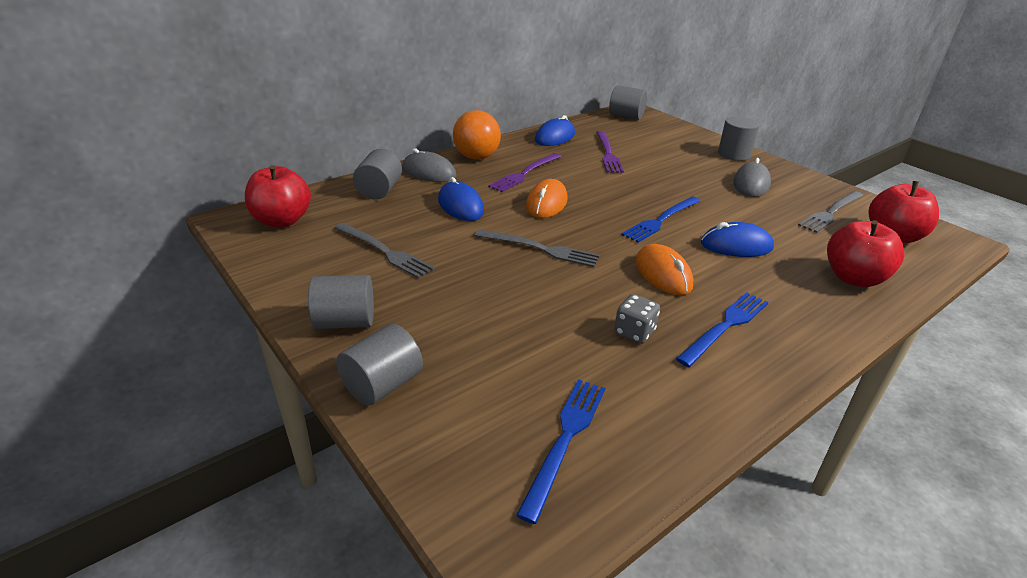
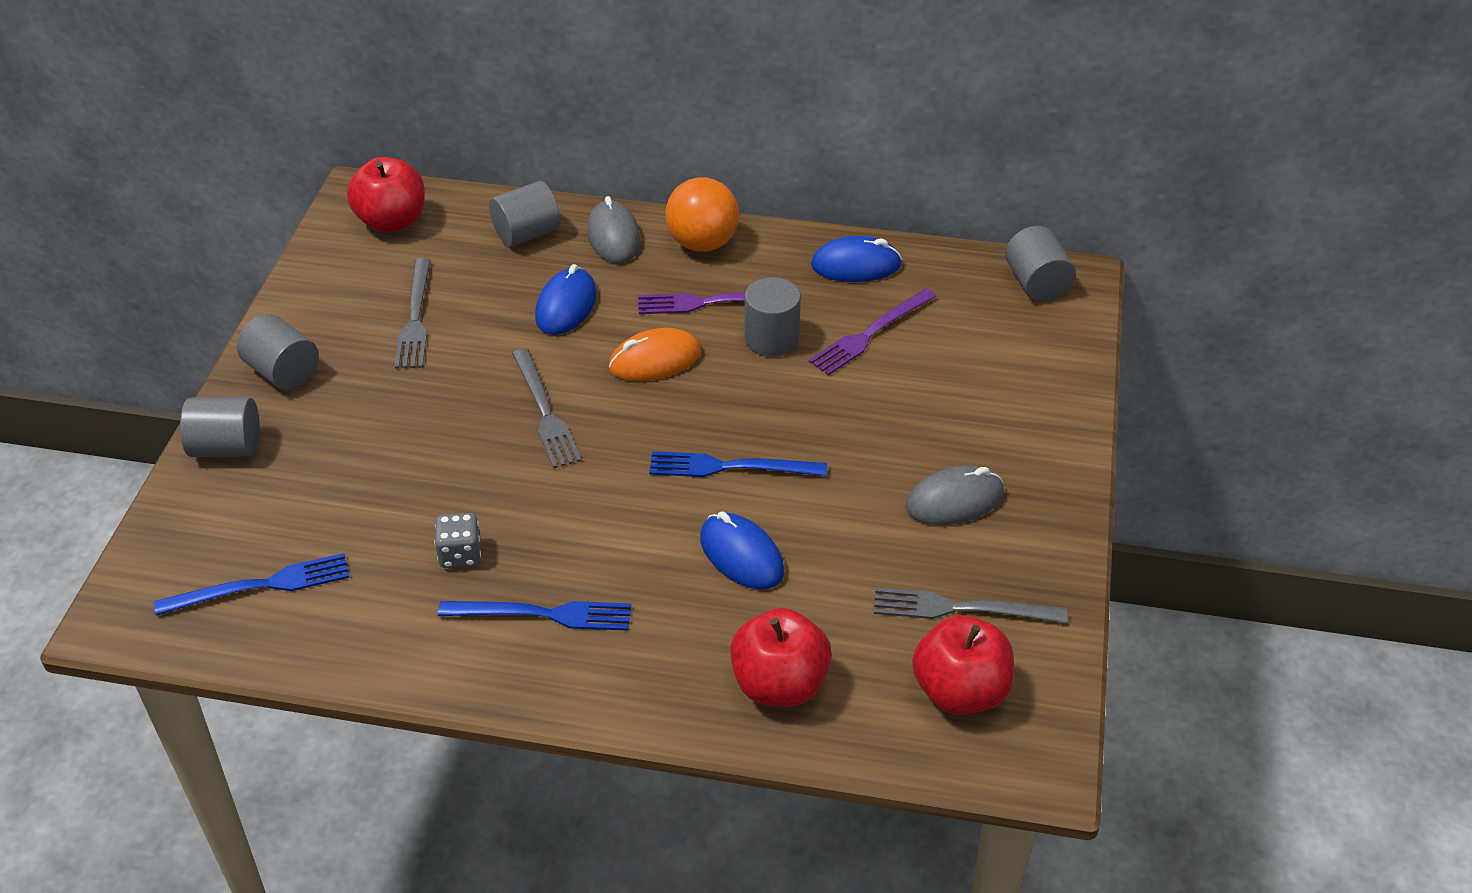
camera: 50 degrees right, 10 degrees up
(663, 274) = (599, 525): orange mouse -> none
(734, 154) = (1044, 444): grey cylinder -> grey cylinder (771, 339)

